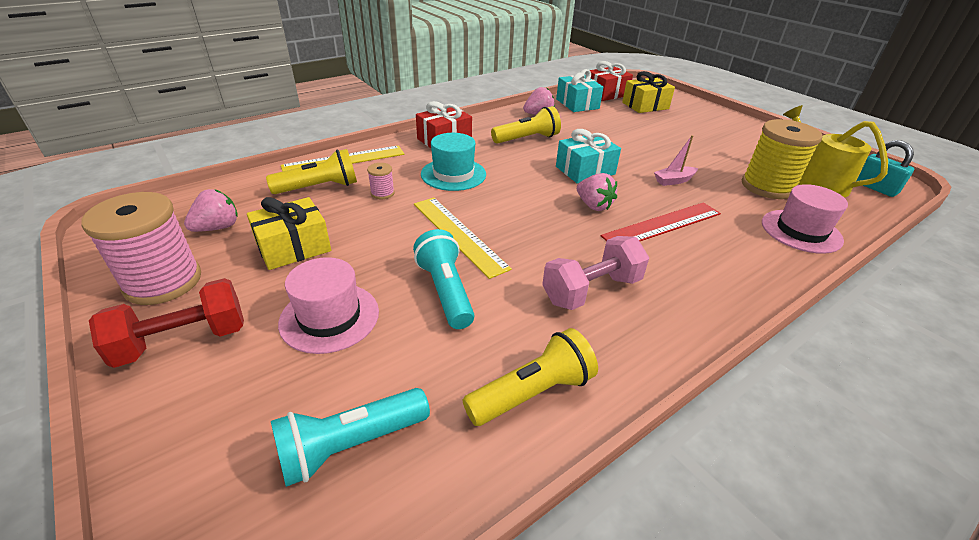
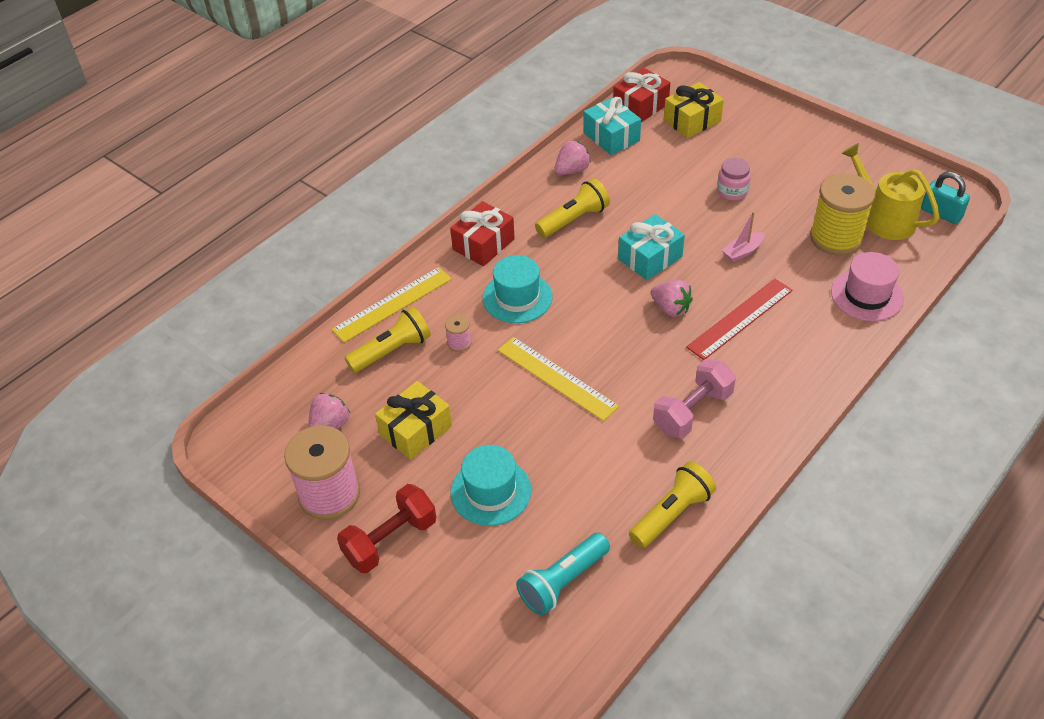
camera: 10 degrees left, 10 degrees up
(329, 317) = (490, 491): pink hat -> turquoise hat
(446, 291) = (572, 443): turquoise flashlight -> none
(671, 145) = (732, 191): none -> pink jar

